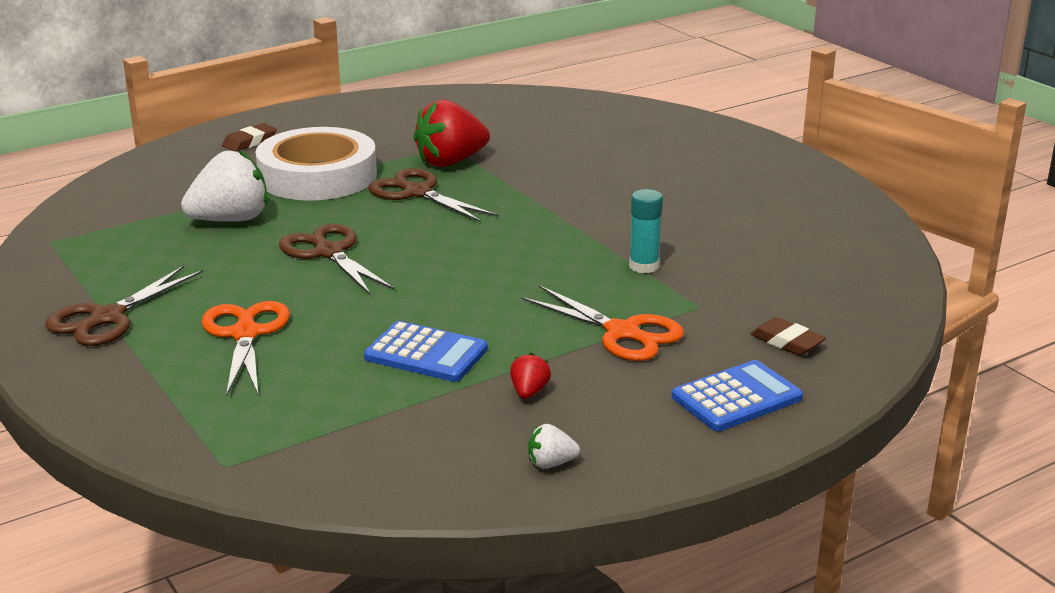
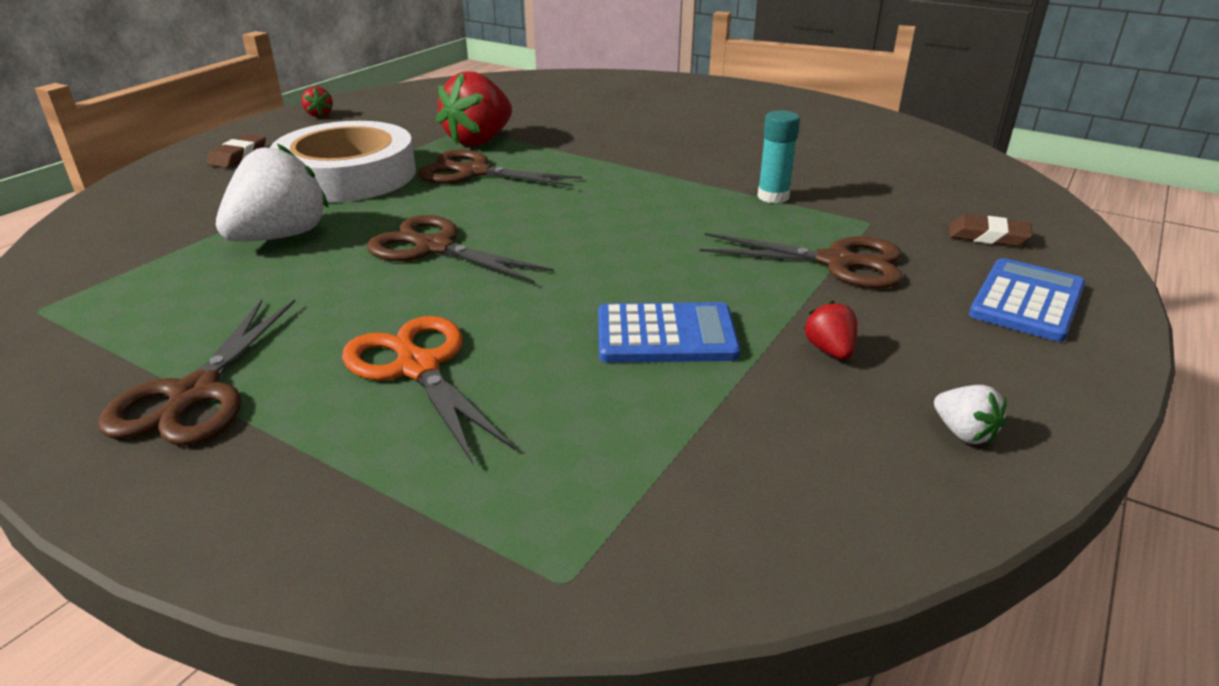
camera: 25 degrees left, 5 degrees up
(341, 110) = (319, 115): none -> red strawberry
(551, 463) = (963, 433): white strawberry -> white strawberry turned 90 degrees counterclockwise
(623, 333) = (837, 262): orange scissors -> brown scissors

